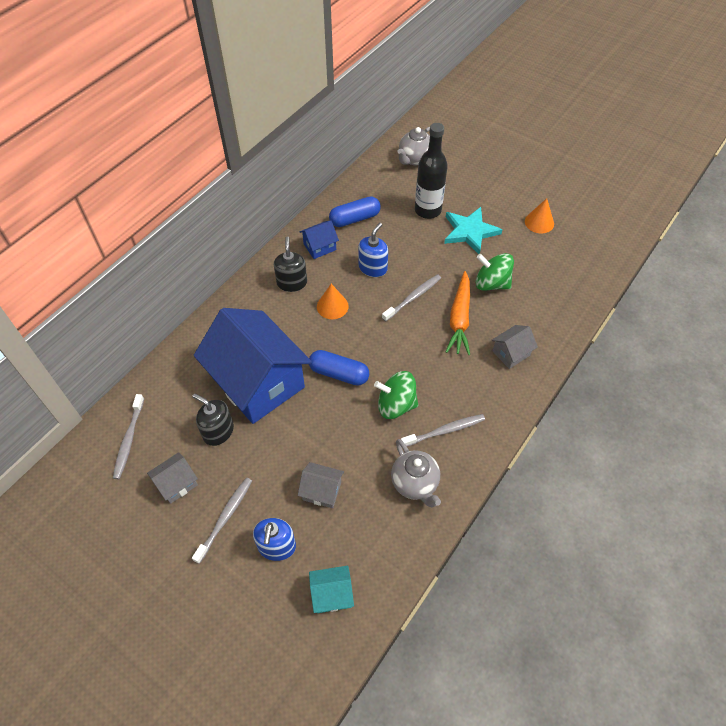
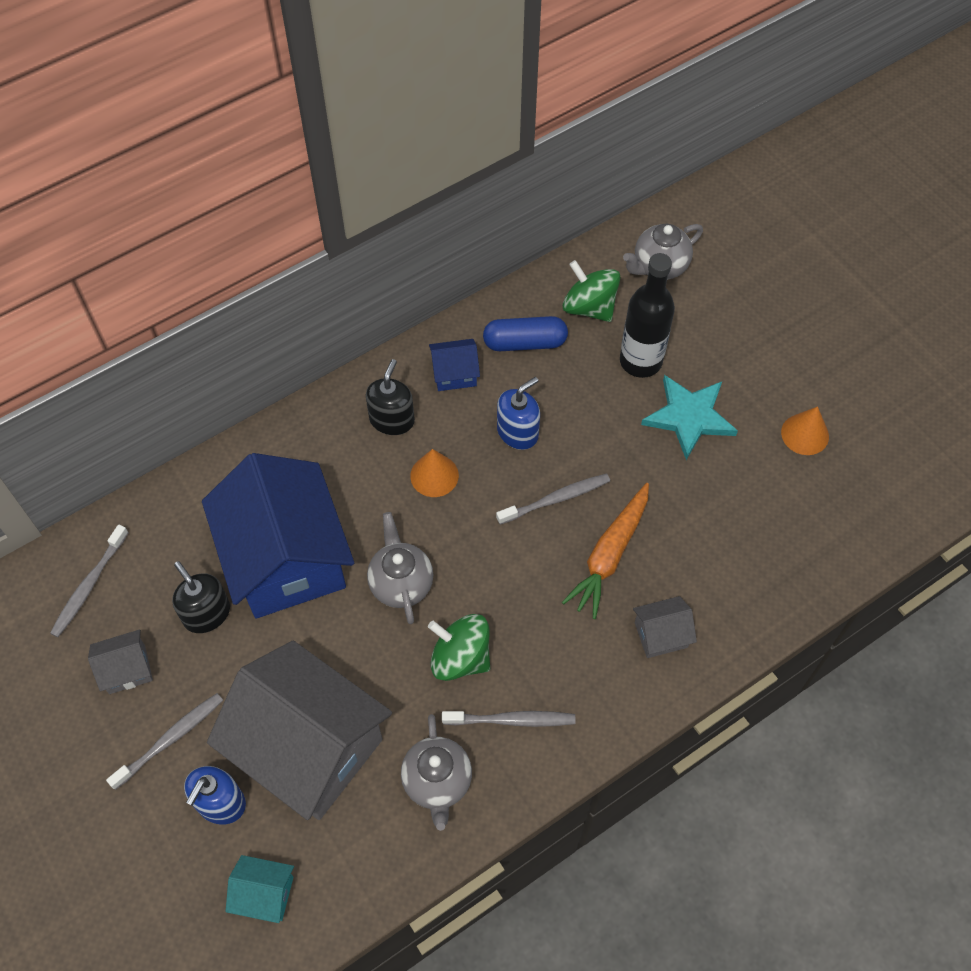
camera: 20 degrees right, 5 degrees up
(322, 491) = (308, 747): grey house -> grey house, size x2.43
(339, 373) = (401, 583): blue capsule -> grey teapot
(491, 283) = (683, 513): green spinning top -> green spinning top (589, 307)

